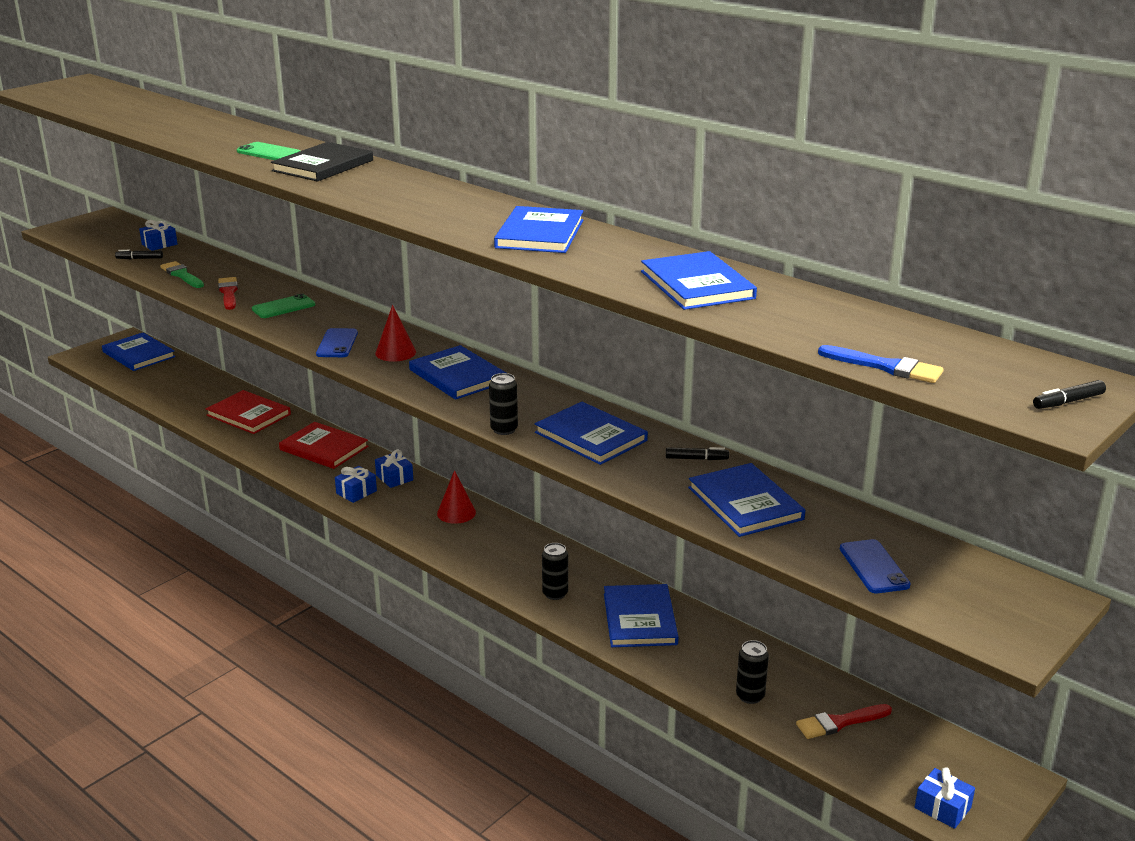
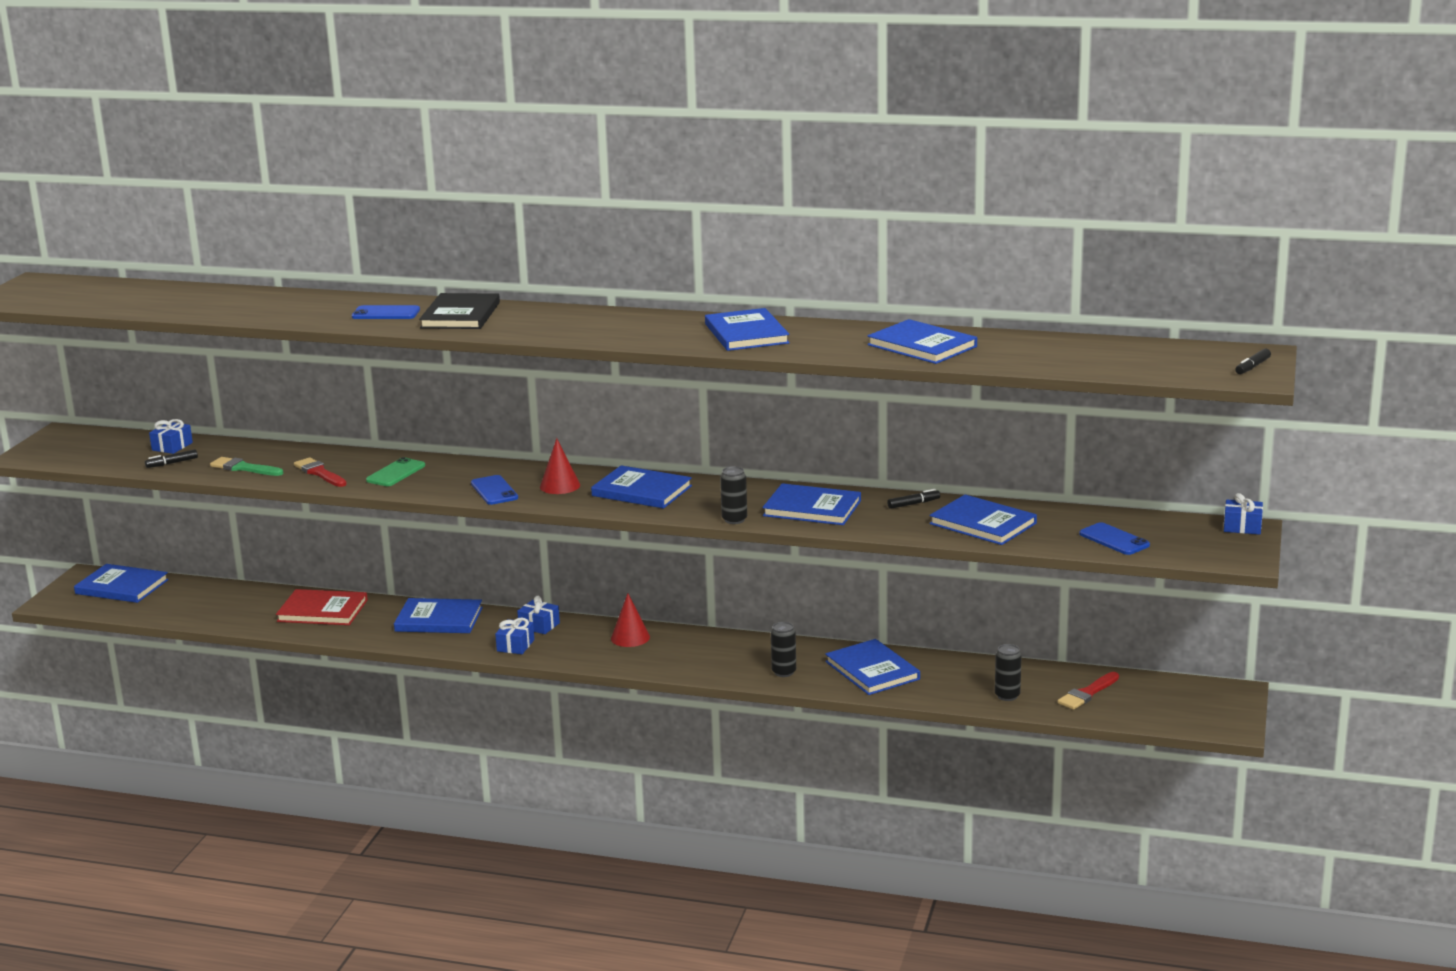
camera: 25 degrees left, 5 degrees down
(268, 153) = (386, 313): green phone -> blue phone
(324, 448) = (439, 619): red book -> blue book
(885, 367) = (1119, 371): blue brush -> none
(942, 808) = (1200, 722): blue gift -> blue gift (1242, 527)

